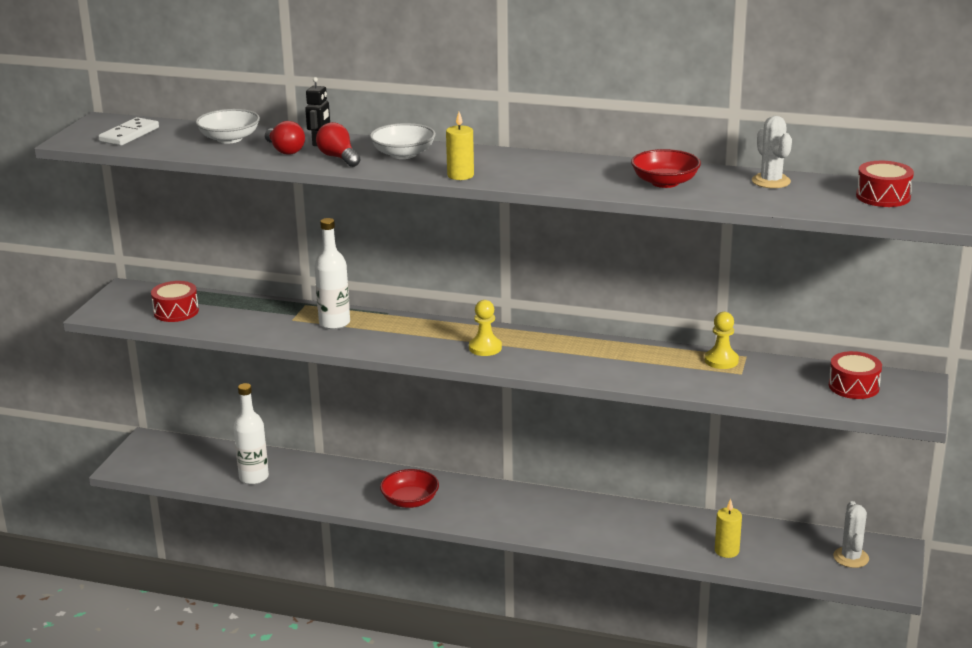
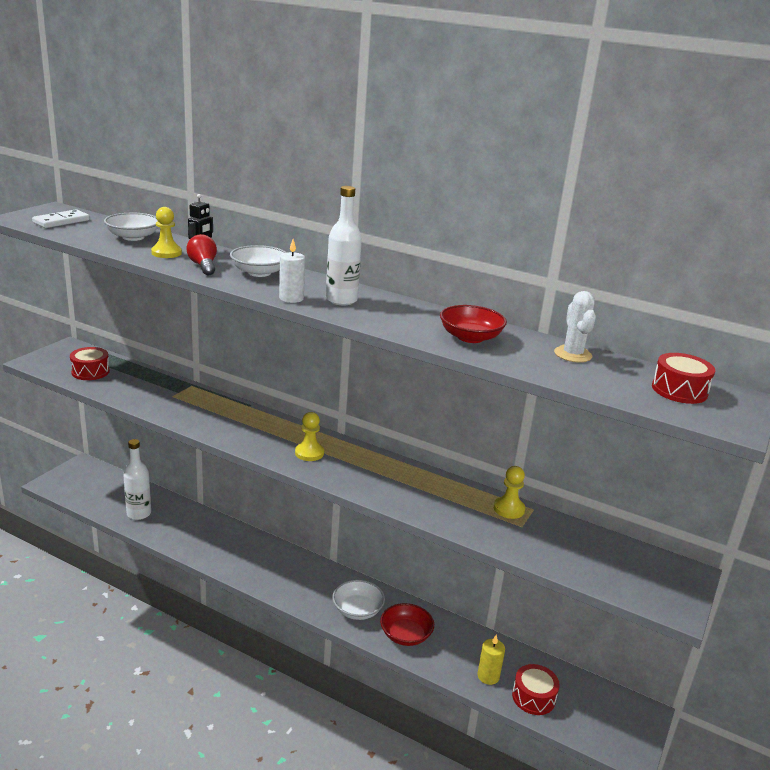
camera: 10 degrees right, 0 degrees up
(285, 150) = (166, 253): red light bulb -> yellow pawn
(334, 323) = (202, 405): white bottle -> white bottle (341, 300)
(410, 501) = (245, 562): red bowl -> red bowl (405, 635)
(460, 175) = (291, 298): yellow candle -> white candle
(560, 520) = (357, 610): none -> white bowl
(851, 557) = (599, 712): white cactus -> none
(853, 386) = (623, 563): red drum -> red drum (533, 697)

